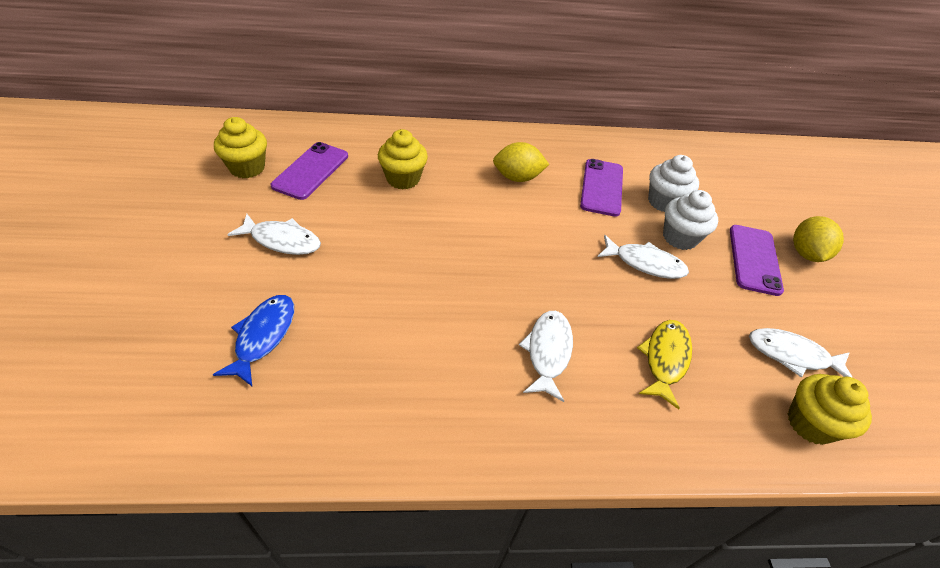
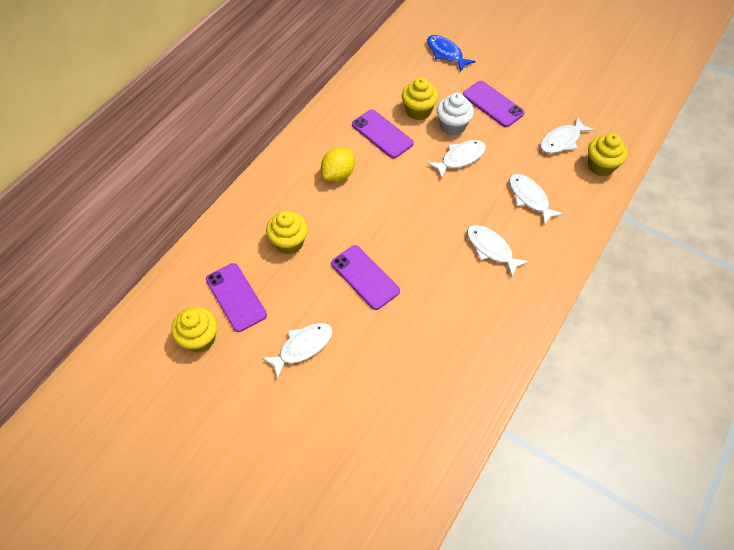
camera: 50 degrees left, 10 degrees up
(263, 336) = (385, 392): blue fish -> blue fish (446, 53)
(407, 251) = (365, 277): none -> purple phone
(664, 202) = (418, 111): white cupcake -> yellow cupcake
(665, 359) = (529, 198): yellow fish -> white fish
(806, 253) = (505, 77): yellow lemon -> none

